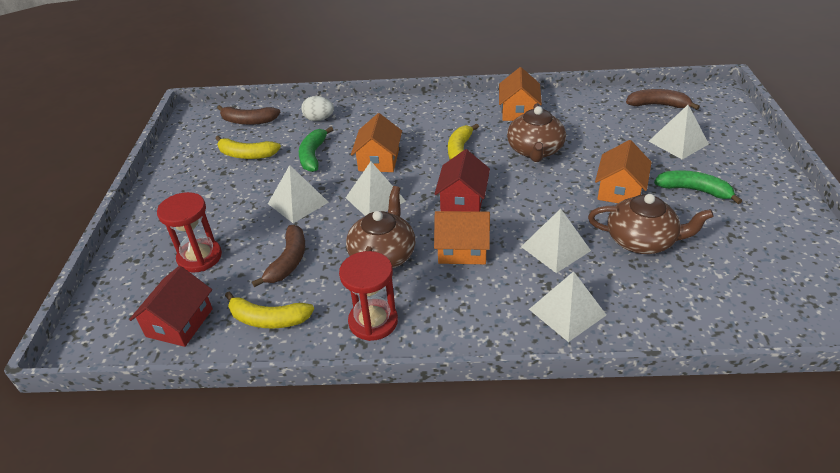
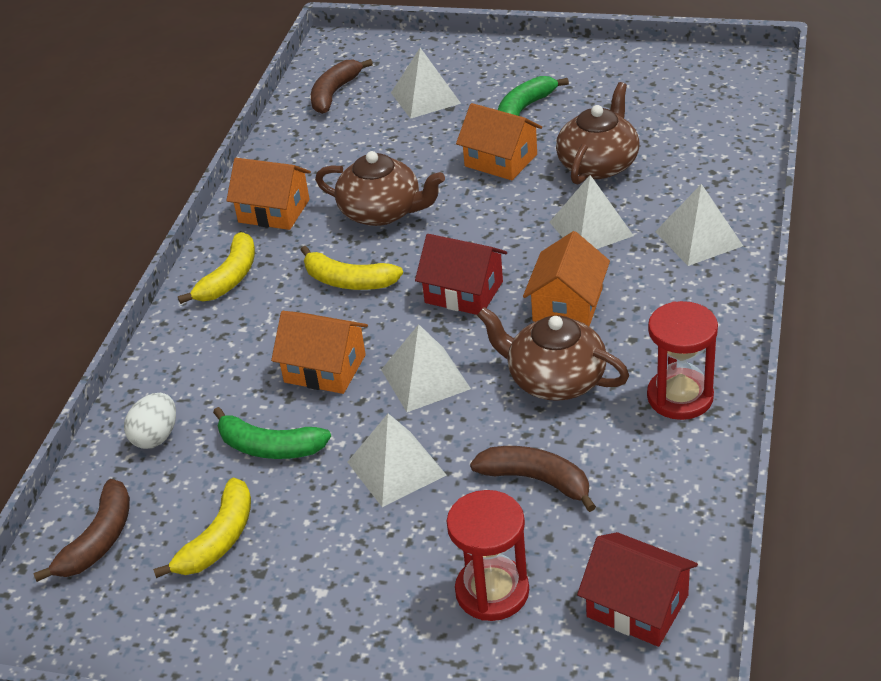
camera: 75 degrees left, 0 degrees up
(268, 319) = (653, 502): yellow banana -> yellow banana (229, 278)

